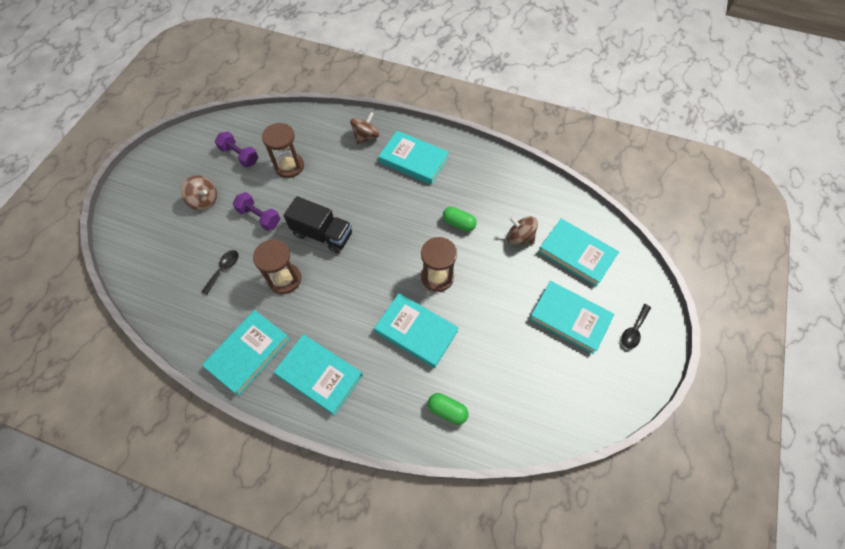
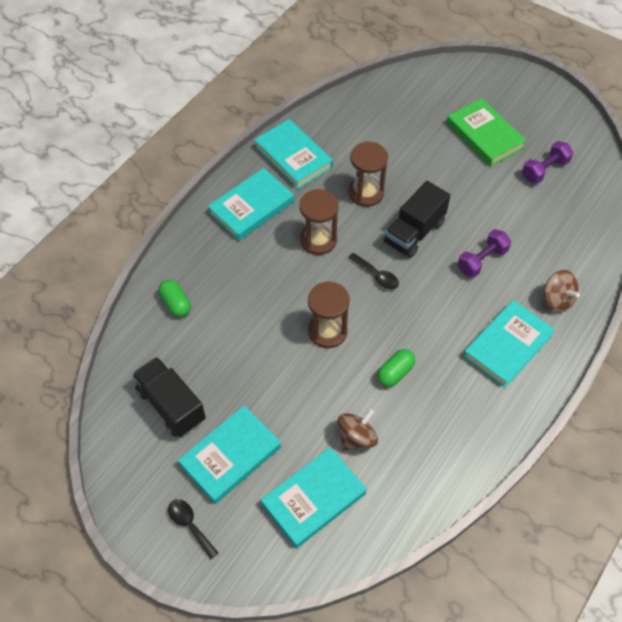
camera: 105 degrees right, 5 degrees down
(204, 200) = (484, 135): brown spinning top -> green book
(223, 270) = (391, 145): black spoon -> black spoon (377, 275)
(259, 217) = (451, 180): purple dumbbell -> purple dumbbell (482, 260)
(289, 166) = (520, 214): brown hourglass -> brown hourglass (318, 240)
(416, 331) = (268, 296): turquoise book -> none
(447, 410) = (176, 303): green capsule -> green capsule turned 75 degrees counterclockwise
(546, 379) = (171, 405): none -> black truck

